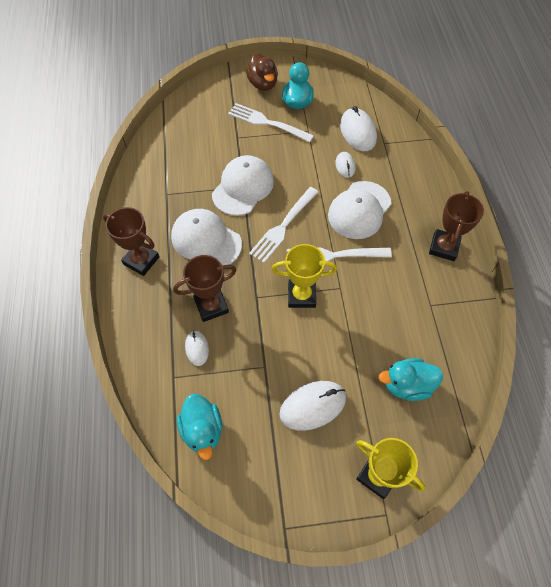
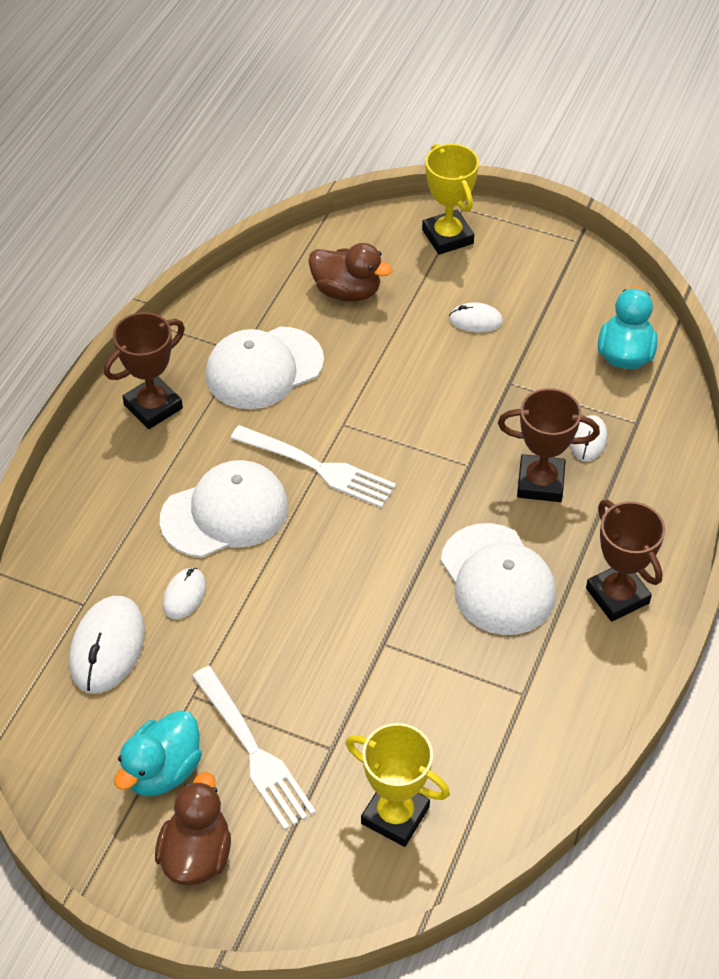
camera: 150 degrees left, 10 degrees down
(243, 187) = (383, 641): white cap -> white cap (264, 368)
(283, 226) = (361, 544): white fork -> none
(301, 295) = (403, 438): yellow trophy -> yellow trophy (395, 815)
(312, 406) = (475, 320): white mouse -> white mouse, size x0.56
(407, 385) = (347, 291): turquoise duck -> brown duck

